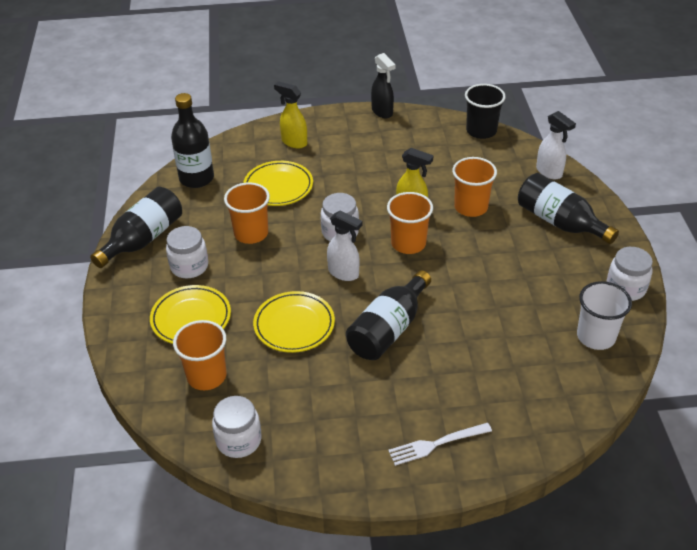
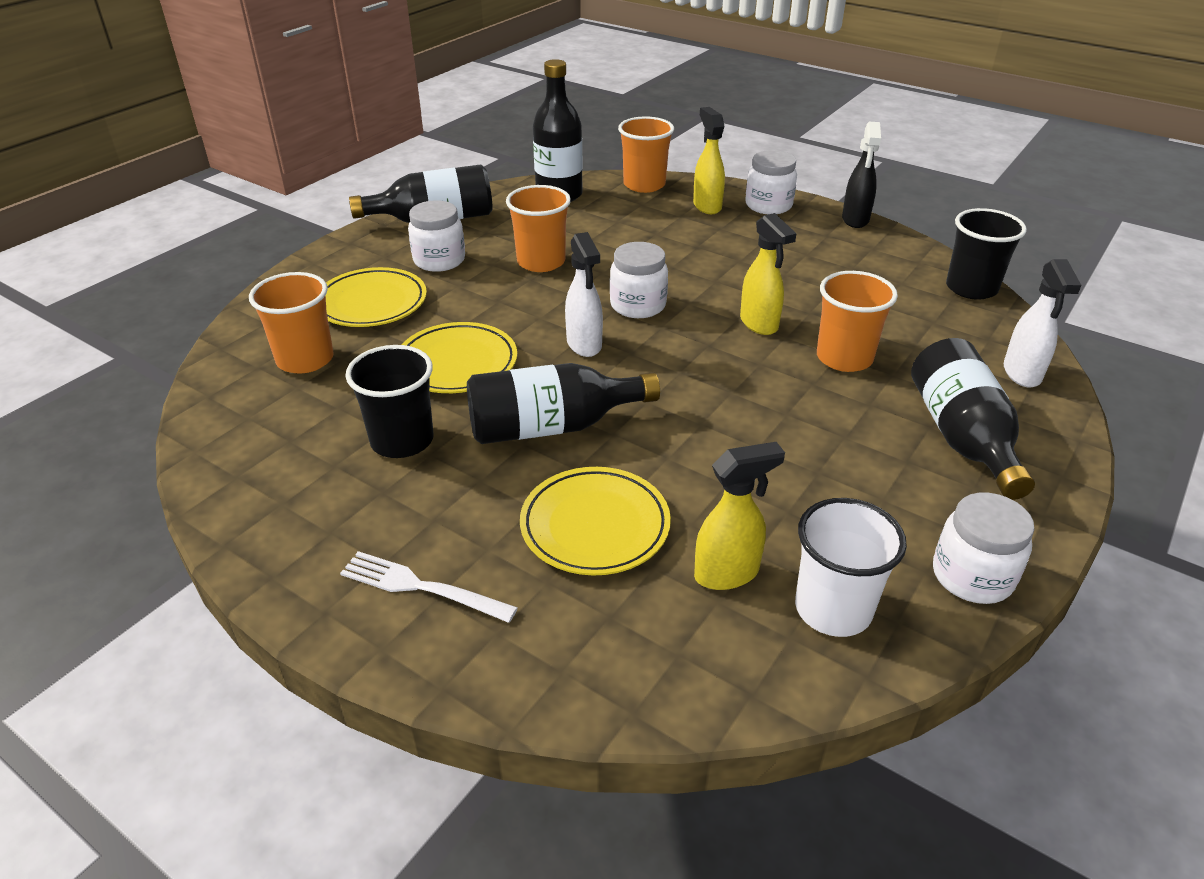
camera: 40 degrees right, 5 degrees down
(239, 440) = (238, 435): white jar -> white jar (768, 205)
(278, 187) = (631, 236): yellow plate -> yellow plate (595, 526)
(328, 384) = (402, 440): none -> black cup
(408, 243) = (705, 355): orange cup -> orange cup (644, 185)
(544, 349) = (727, 573): none -> yellow spray bottle

